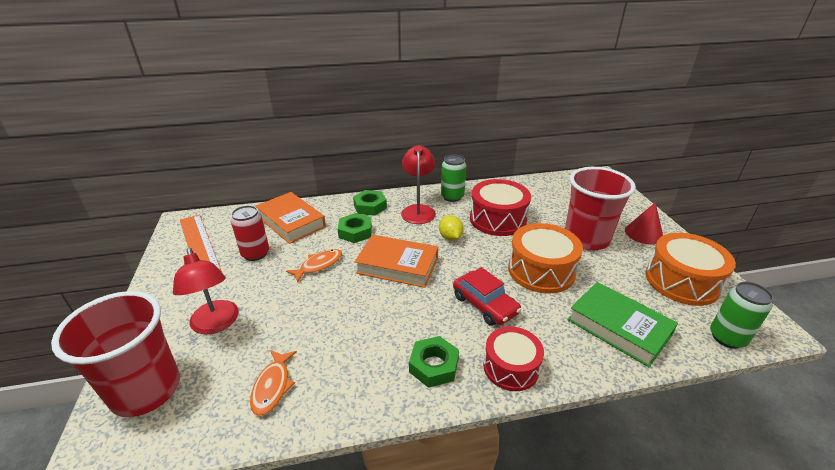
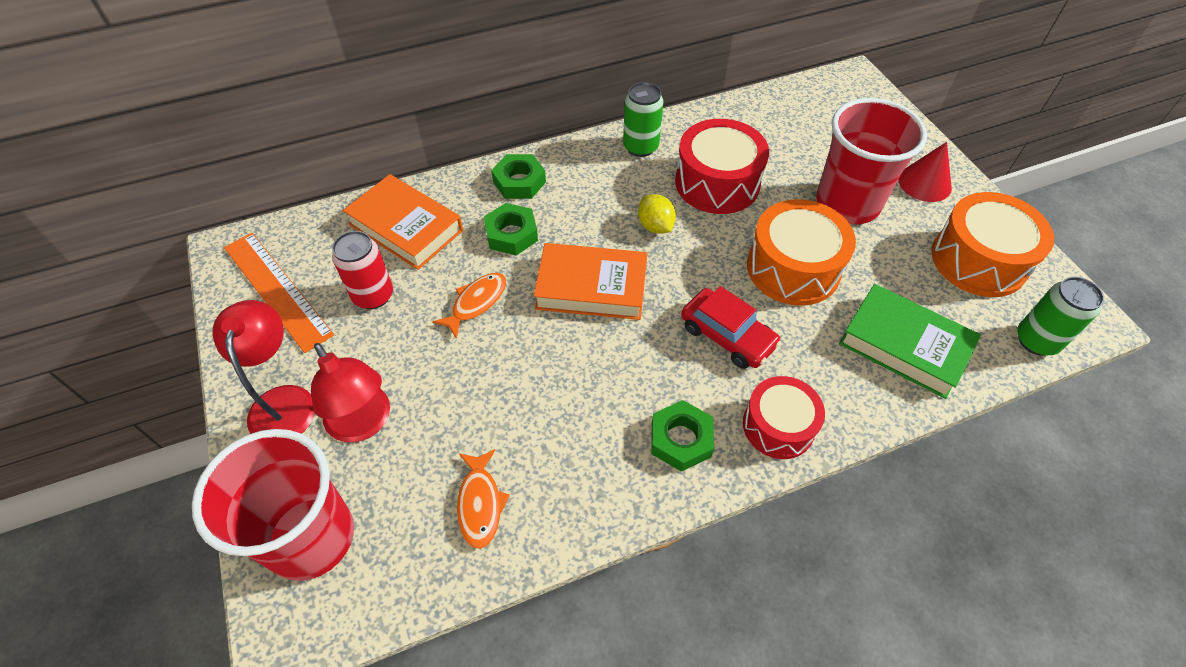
camera: 10 degrees left, 20 degrees up
(418, 210) = (595, 180): red lamp -> red lamp (283, 401)

